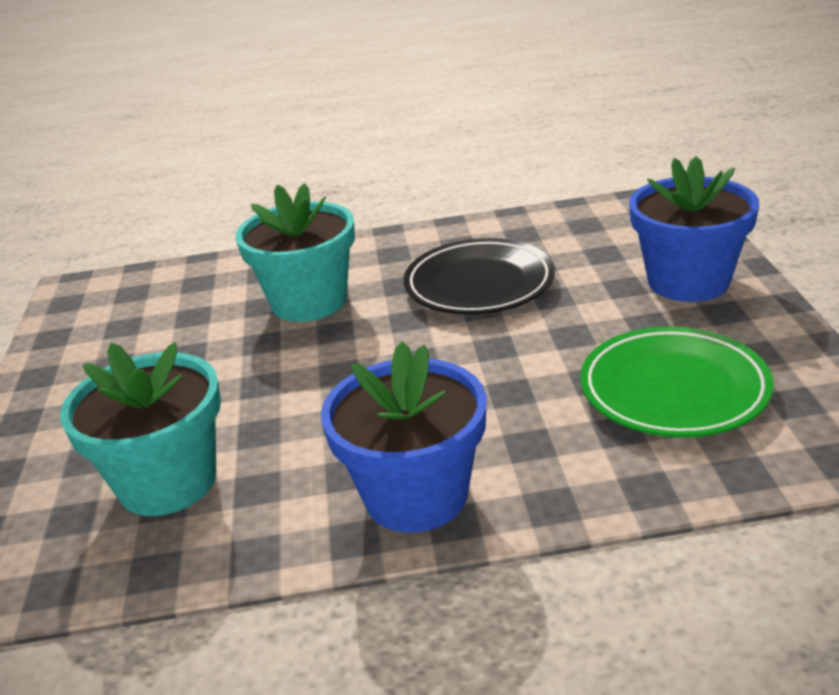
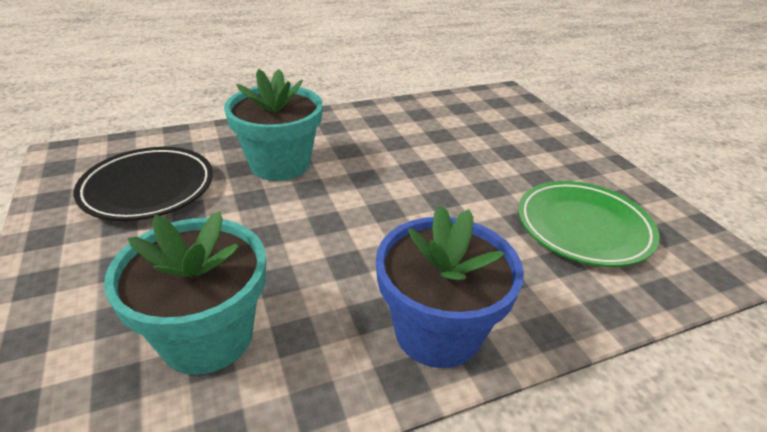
camera: 20 degrees left, 5 degrees up
(479, 284) = (407, 150): black plate -> black plate (148, 189)
(688, 281) = (548, 147): blue flower pot -> none

